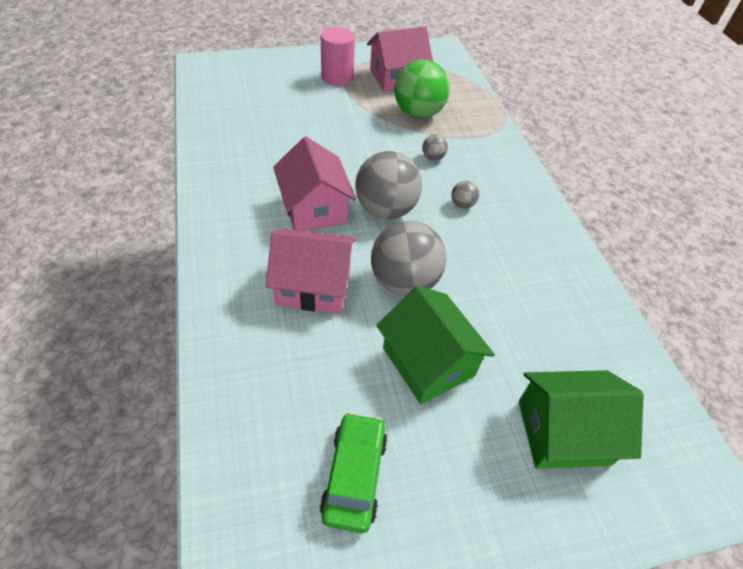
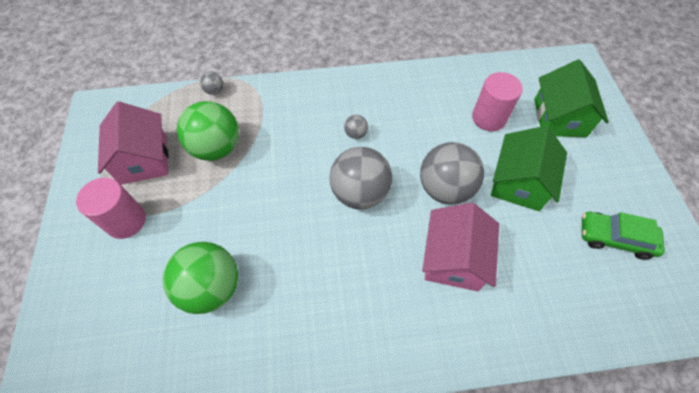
camera: 80 degrees left, 10 degrees up
(281, 125) = (211, 287): none -> green ball
(314, 208) = (355, 254): pink house -> none
(428, 361) = (519, 182): green house -> green house turned 45 degrees counterclockwise
(433, 157) = (289, 146): grey ball -> grey ball (214, 91)
(529, 335) = (489, 118): none -> pink cylinder

